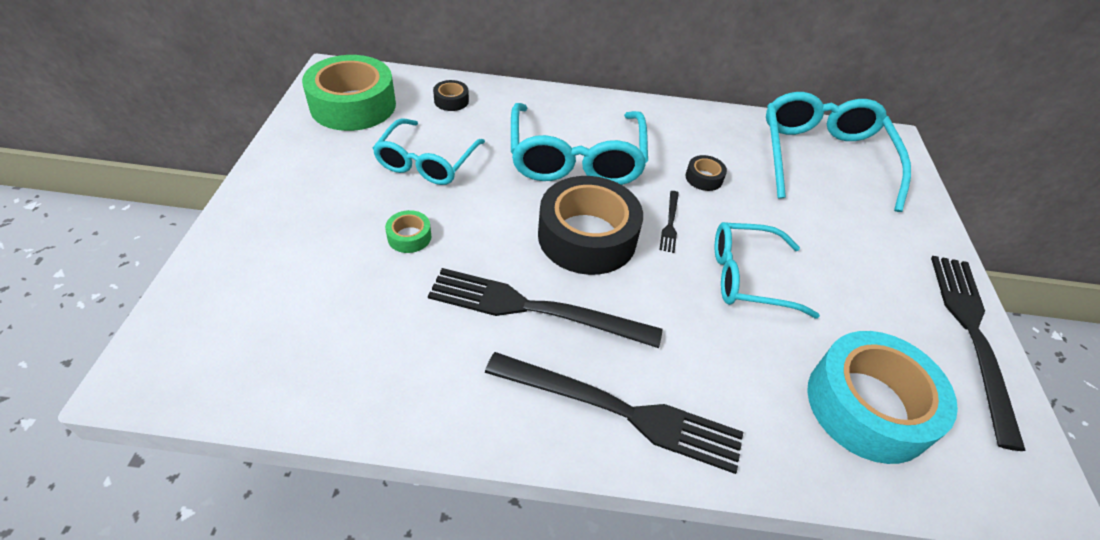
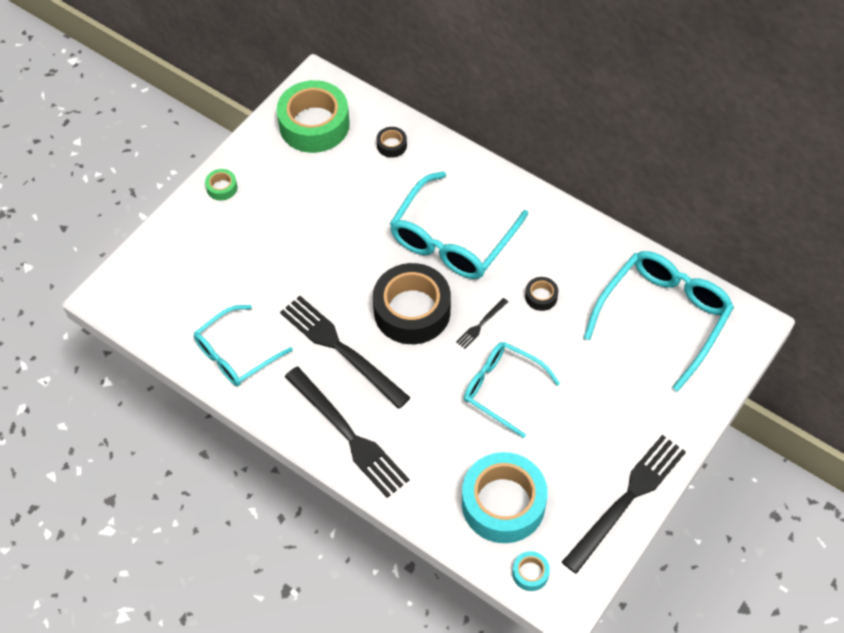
camera: 35 degrees right, 10 degrees up
(409, 237) = (293, 262): green tape -> green tape (222, 188)
(427, 162) = (339, 201): turquoise glasses -> turquoise glasses (236, 353)
(980, 481) = (530, 573): none -> turquoise tape

